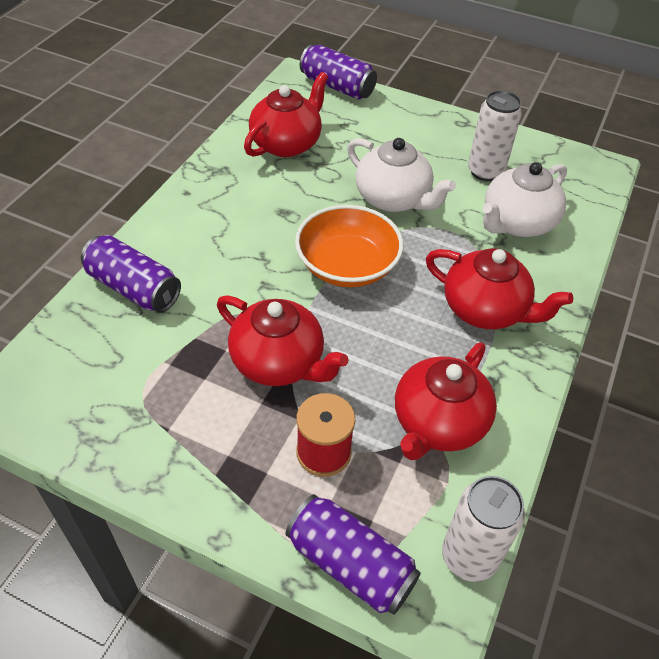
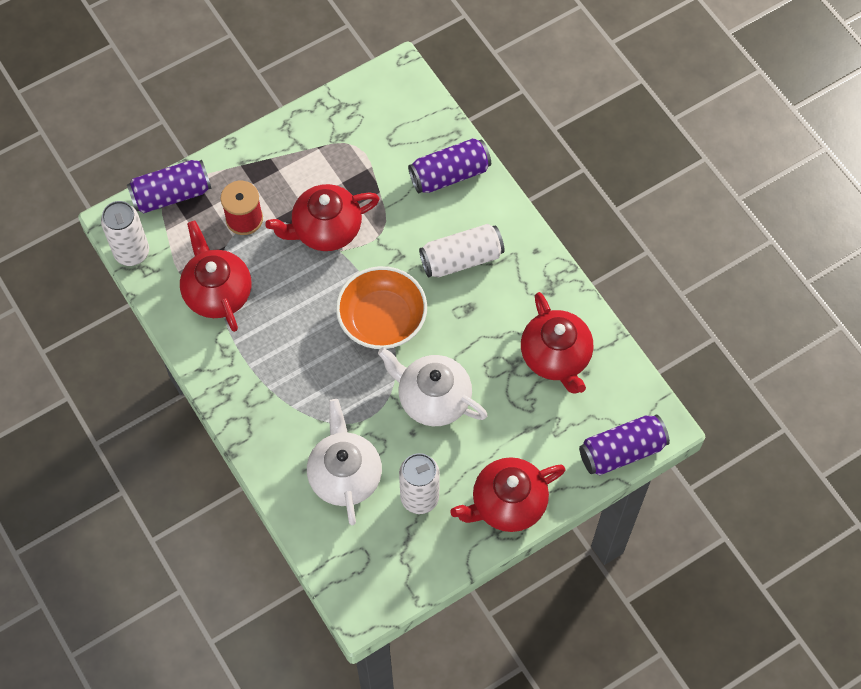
camera: 125 degrees right, 15 degrees up
(234, 237) = (461, 259): none -> white can
(393, 199) = (432, 398): white teapot -> white teapot turned 45 degrees clockwise
(485, 310) = (279, 385): red teapot -> red teapot (507, 503)

